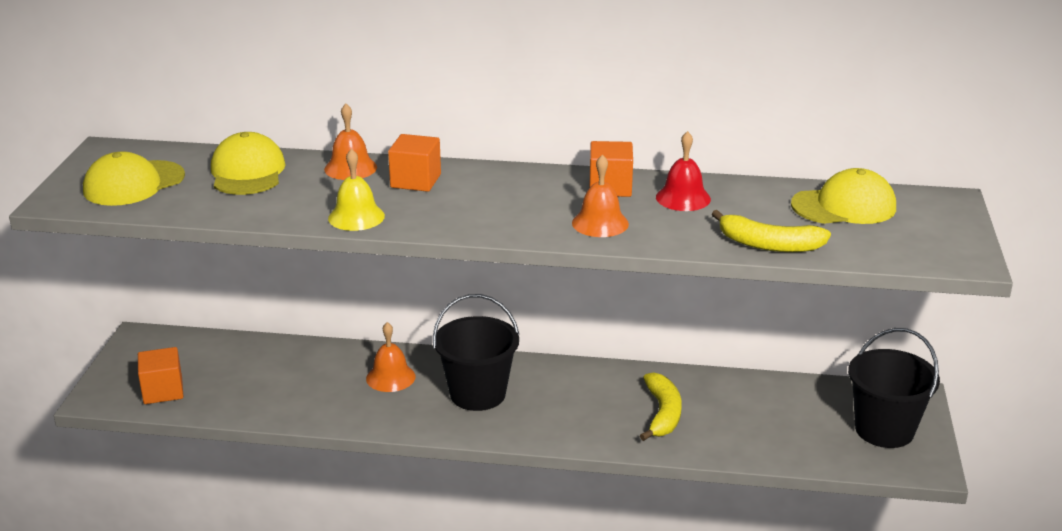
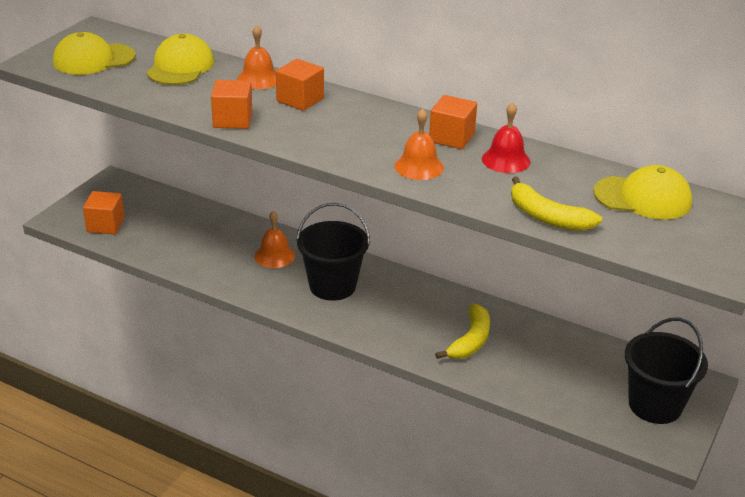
camera: 20 degrees right, 5 degrees up
(356, 217) = (232, 120): yellow bell -> orange cube

